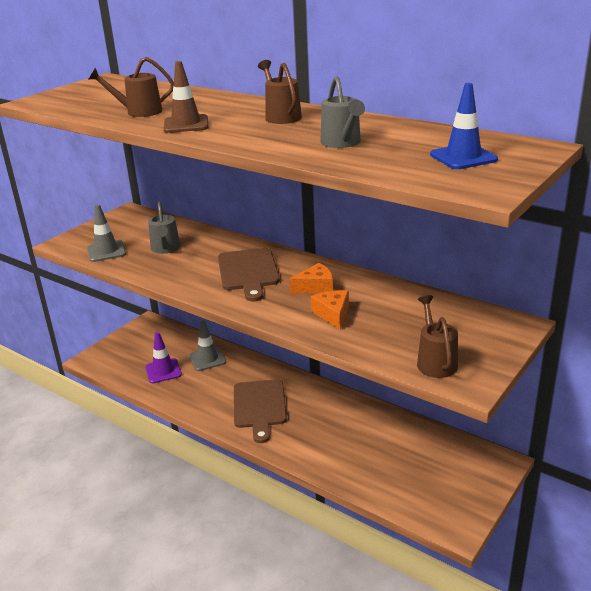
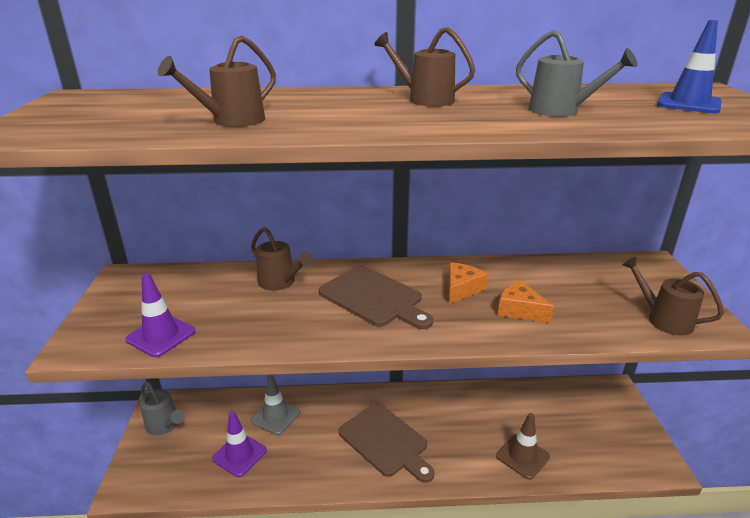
camera: 40 degrees left, 0 degrees up
(106, 251) = (161, 335): grey traffic cone -> purple traffic cone
(165, 249) = (240, 305): grey watering can -> grey watering can (165, 426)
(186, 124) = (339, 123): brown traffic cone -> brown traffic cone (522, 456)
(206, 243) = (280, 282): none -> brown watering can

